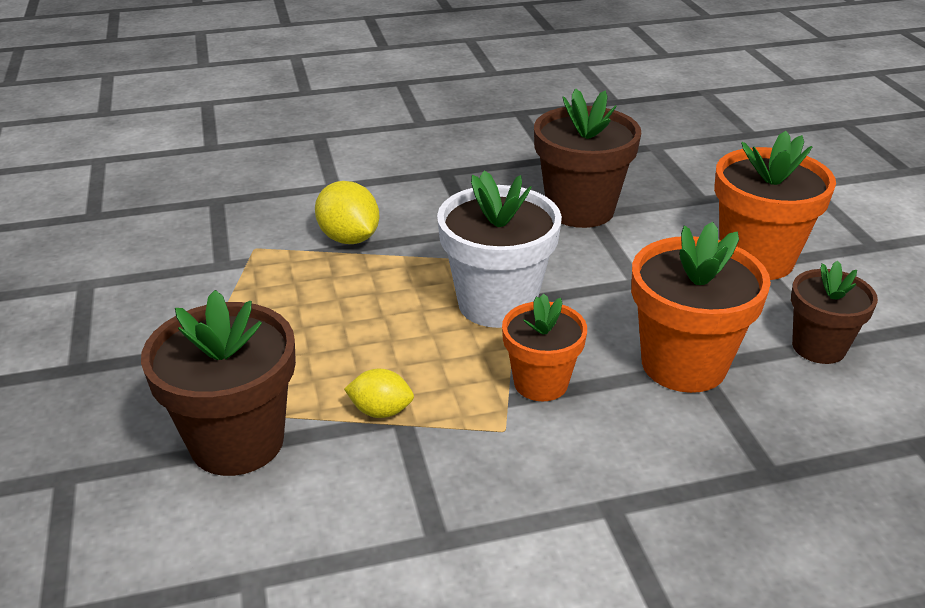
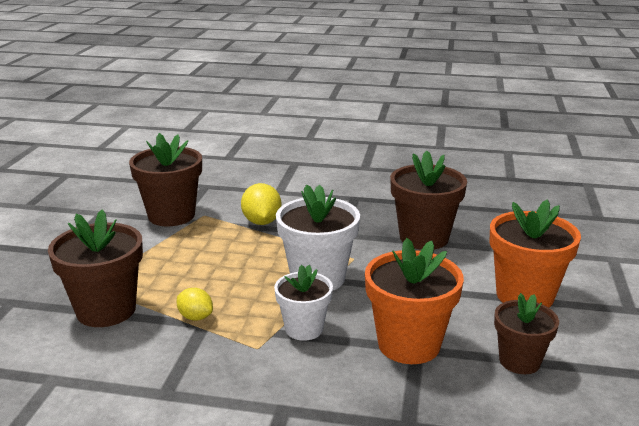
camera: 25 degrees right, 10 degrees down
(205, 261) = (171, 215): none -> brown flower pot
(540, 383) = (304, 329): orange flower pot -> white flower pot

